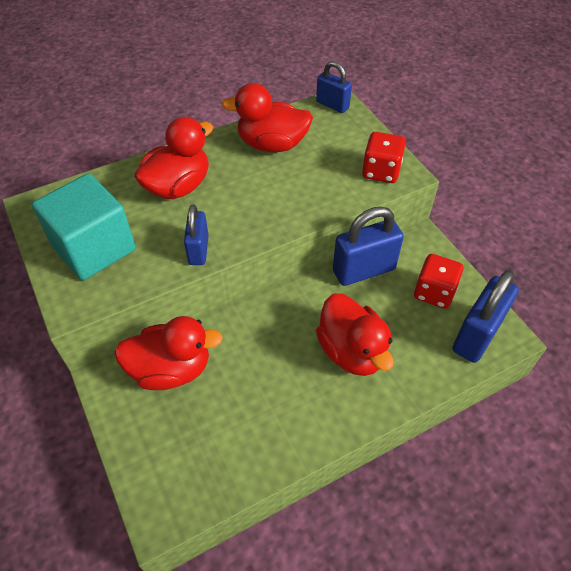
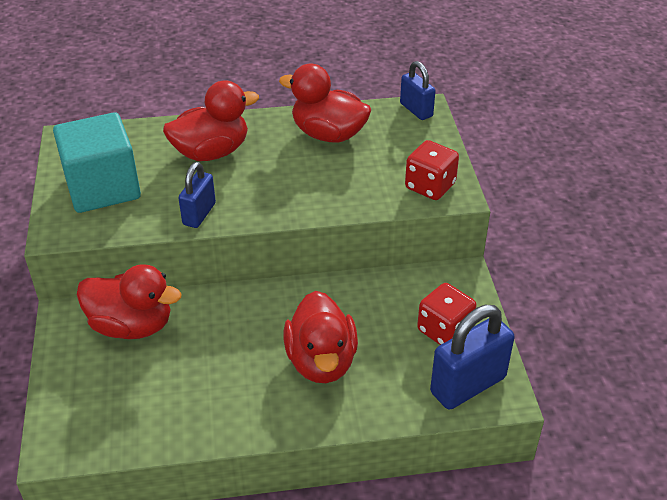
camera: 20 degrees right, 10 degrees down
(364, 270) = (378, 288): blue padlock -> none

